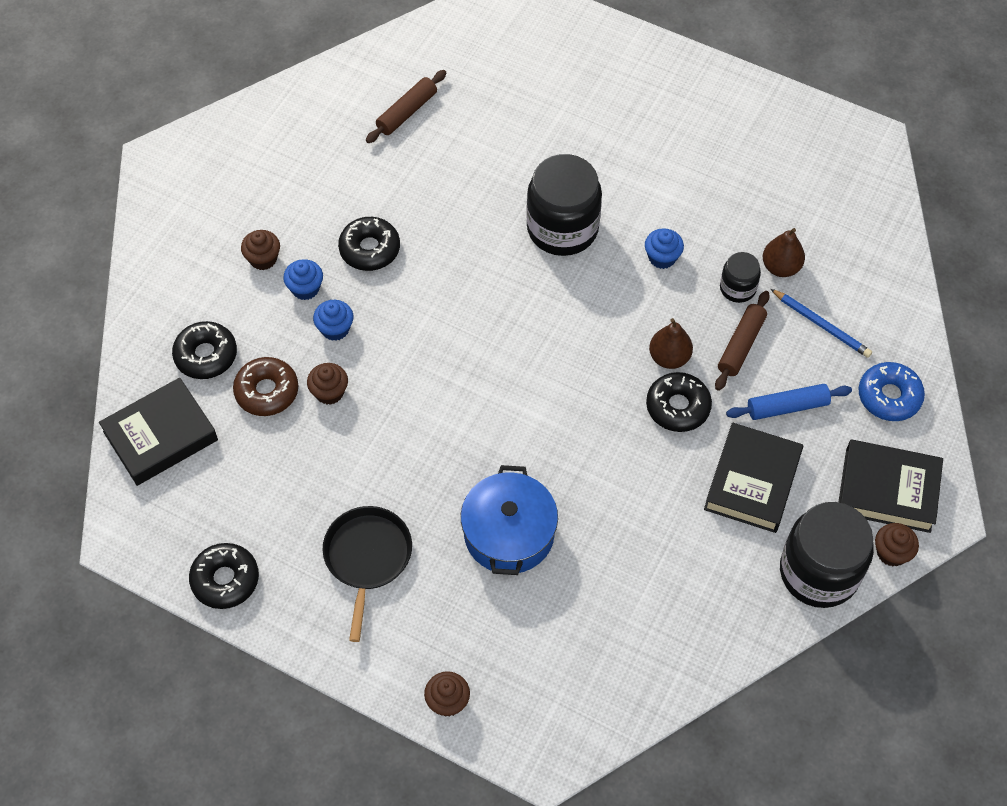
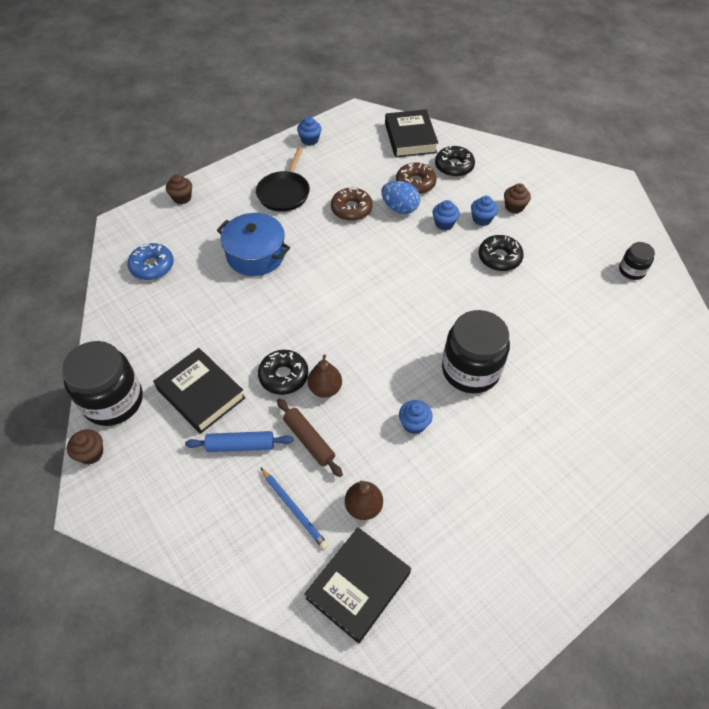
camera: 115 degrees right, 5 degrees down
(225, 580) = (310, 140): black donut -> blue cupcake
(329, 392) = (400, 208): brown cupcake -> blue egg
(360, 452) = (351, 209): none -> brown donut
(367, 557) = (284, 193): black pan -> black pan turned 75 degrees clockwise
(407, 112) = (619, 316): brown rolling pin -> none
(737, 288) = (360, 463): black jar -> black jar (631, 270)
(787, 407) = (240, 445): blue rolling pin -> blue rolling pin turned 75 degrees clockwise
(821, 325) = (294, 509): blue pencil -> blue pencil turned 105 degrees counterclockwise
(887, 490) = (134, 478): black book -> black book (358, 586)
(889, 396) = (203, 524): blue donut -> blue donut (152, 266)

